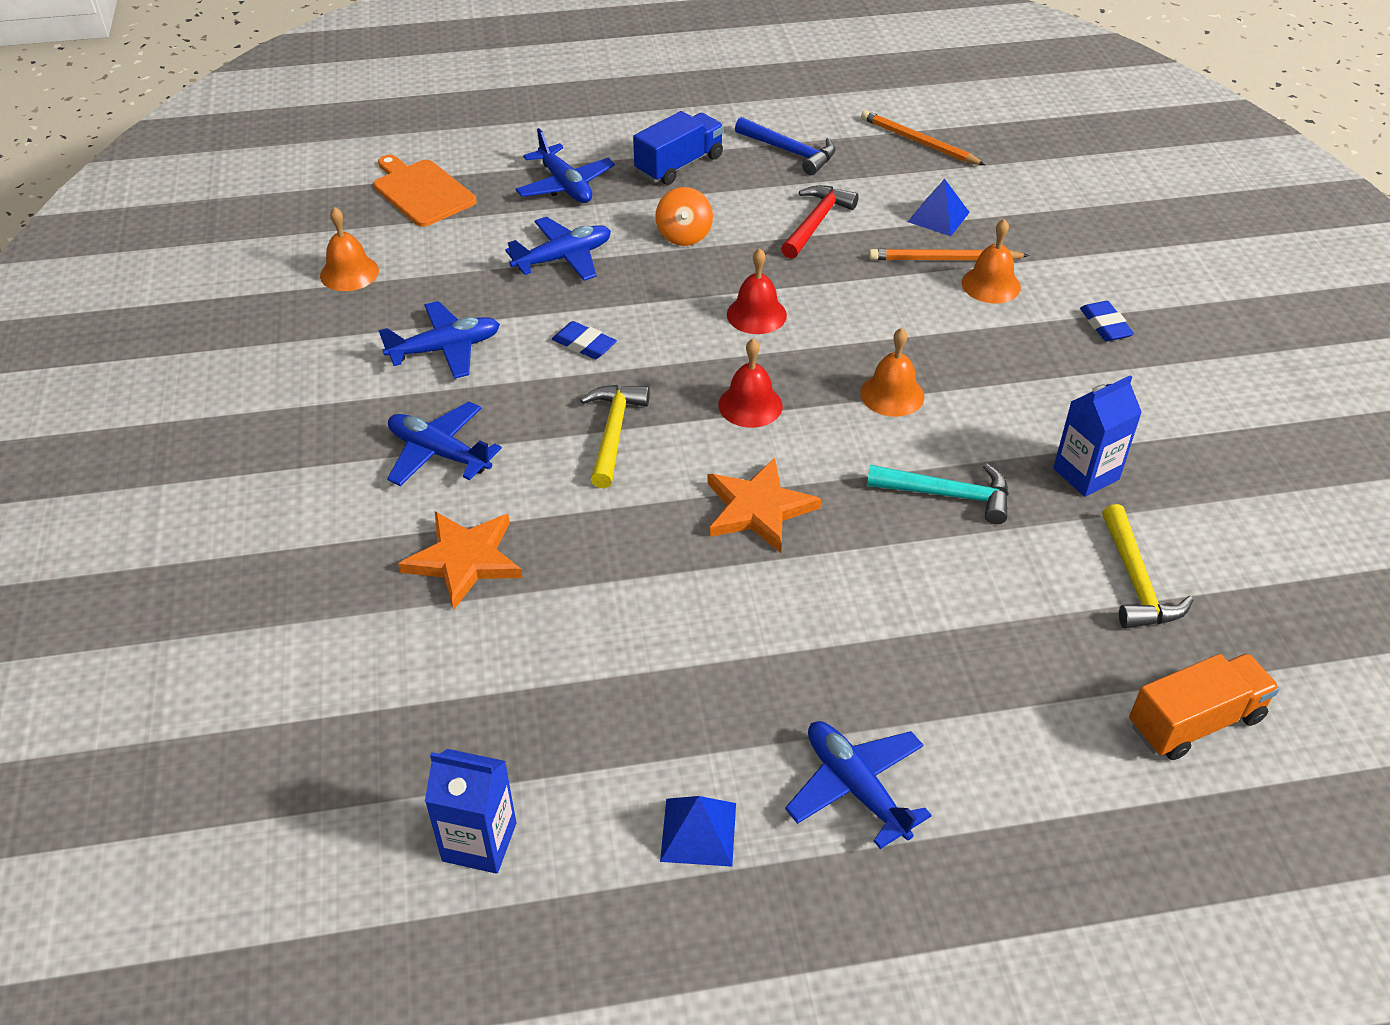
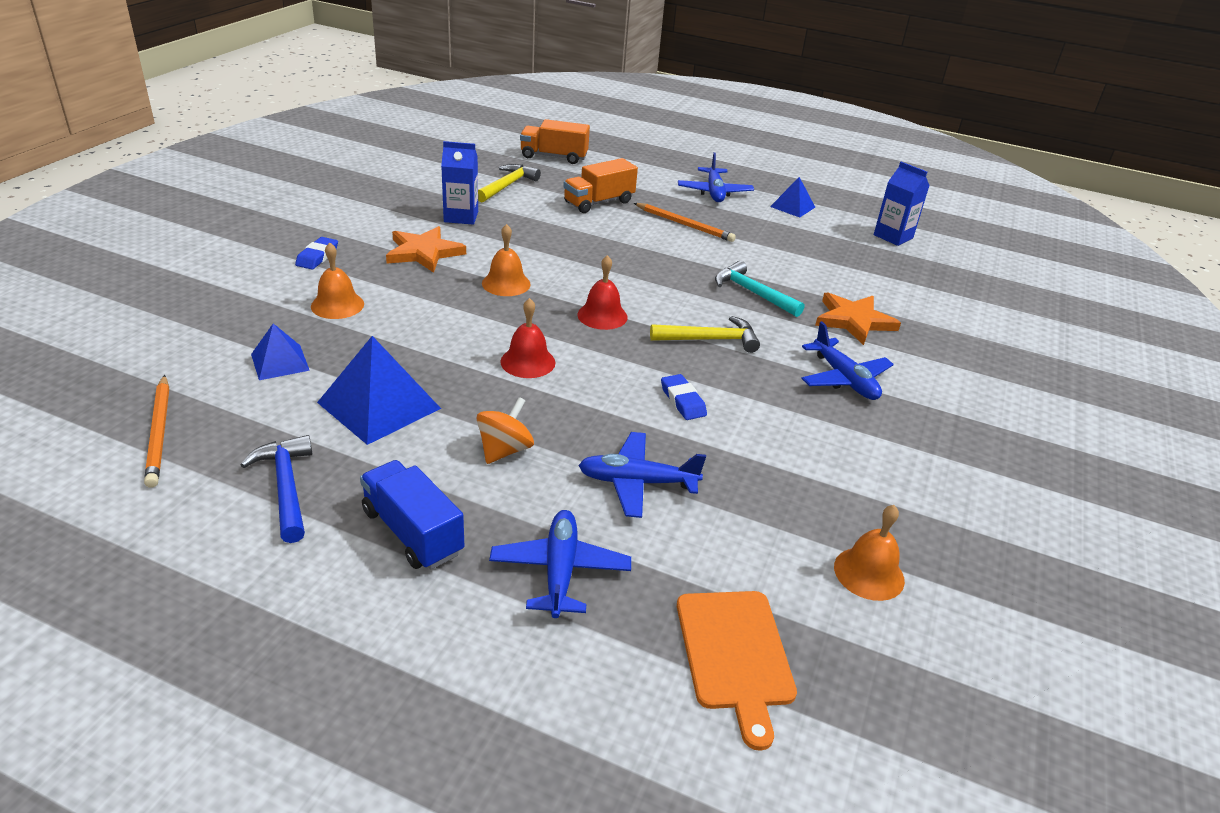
camera: 150 degrees left, 10 degrees down
(445, 349) = (803, 449): blue plane -> none
(613, 433) = (710, 340): yellow hammer -> yellow hammer turned 135 degrees counterclockwise
(679, 165) = (412, 532): blue truck -> blue truck turned 60 degrees clockwise
(758, 509) = (656, 273): orange star -> orange star (424, 252)
(816, 222) = (379, 405): red hammer -> blue pyramid
(944, 259) = (336, 333): orange pencil -> orange pencil (684, 224)
(947, 495) = (545, 238): turquoise hammer -> turquoise hammer (753, 293)
(981, 624) = (598, 202): none -> orange truck

